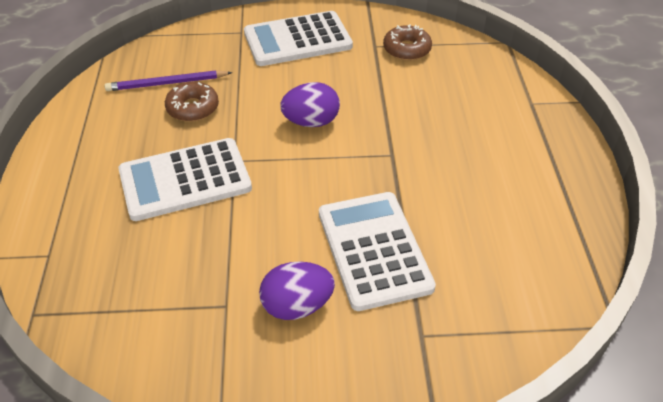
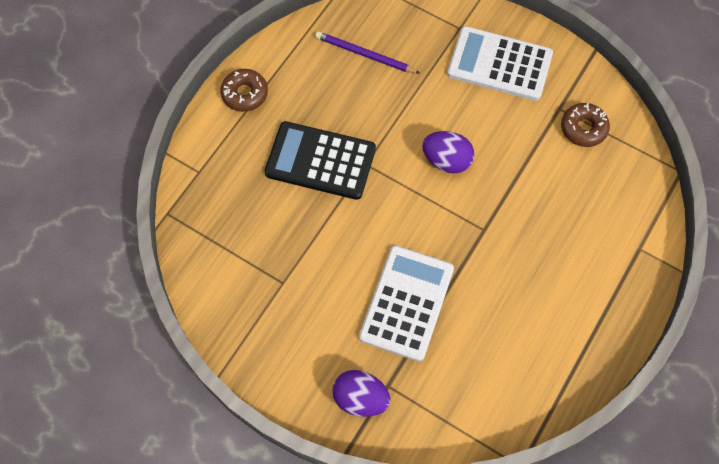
camera: 35 degrees right, 20 degrees up
(185, 180) = (320, 161): white calculator -> black calculator
(192, 108) = (368, 93): brown donut -> brown donut (245, 94)
(297, 306) = (325, 312): purple egg -> purple egg (360, 398)

